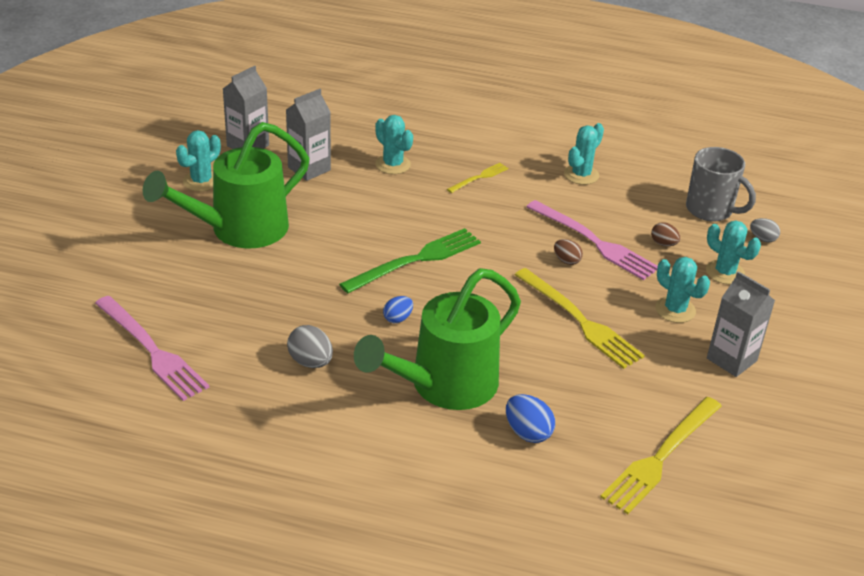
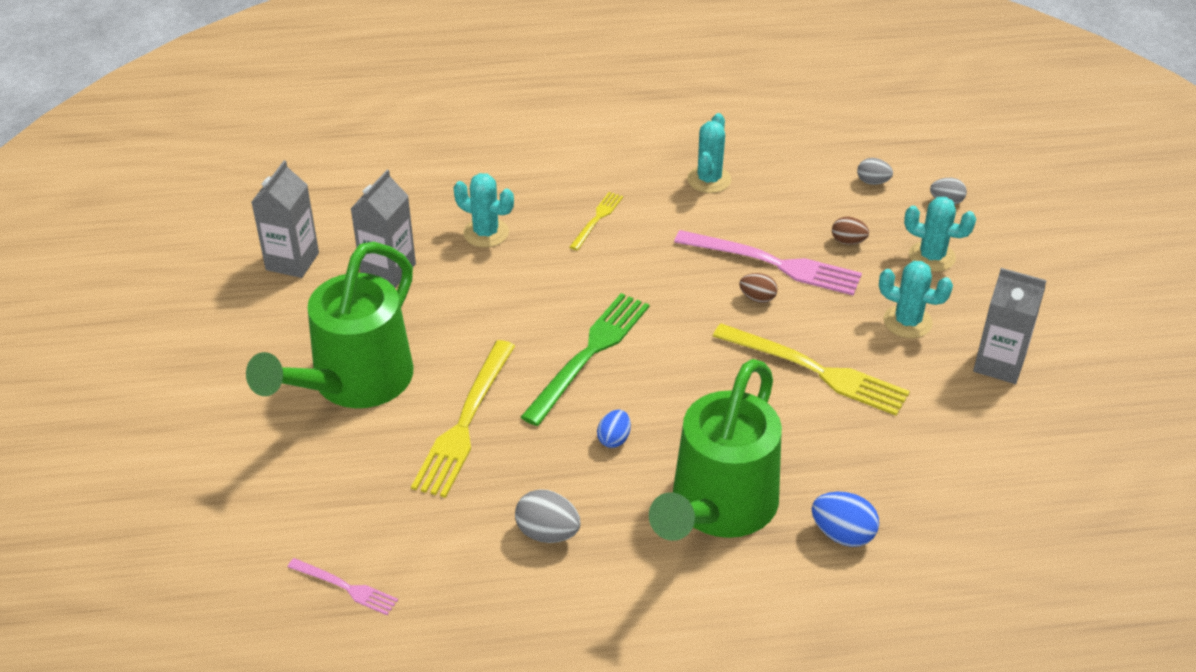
camera: 20 degrees left, 5 degrees up
(151, 350) = (345, 587): pink fork -> pink fork, size x0.52
(201, 181) = (264, 330): turquoise cactus -> none
(661, 456) = (996, 510): yellow fork -> yellow fork (465, 422)
(710, 210) = (872, 182): grey mug -> grey egg

